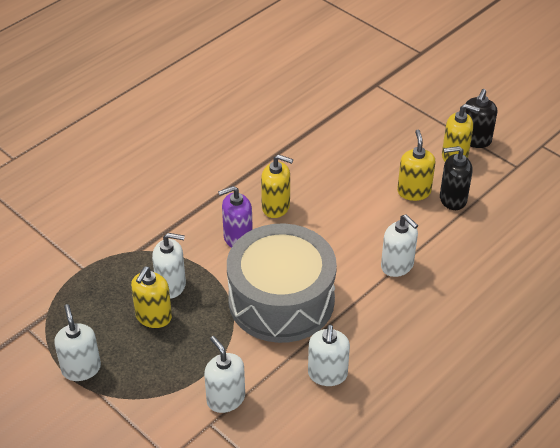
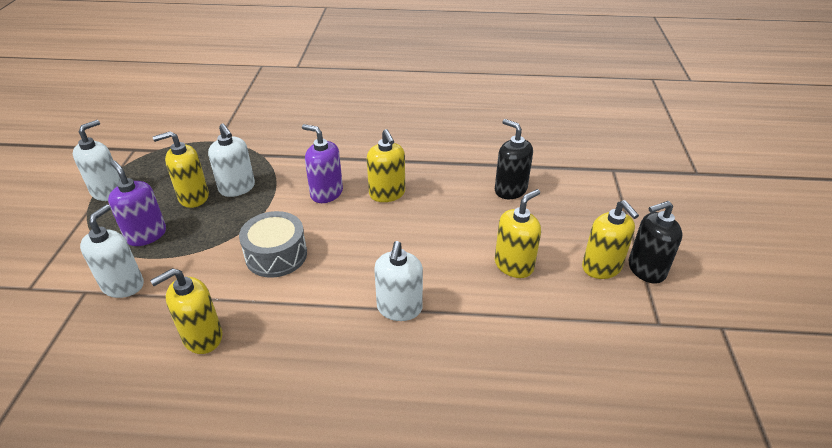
camera: 50 degrees right, 5 degrees down
(174, 364) = (146, 235): none -> purple soap dispenser
(281, 300) = (276, 255): grey drum -> grey drum, size x0.52
(327, 374) = (202, 337): white soap dispenser -> yellow soap dispenser
(452, 199) = (541, 299): black soap dispenser -> black soap dispenser (510, 190)

